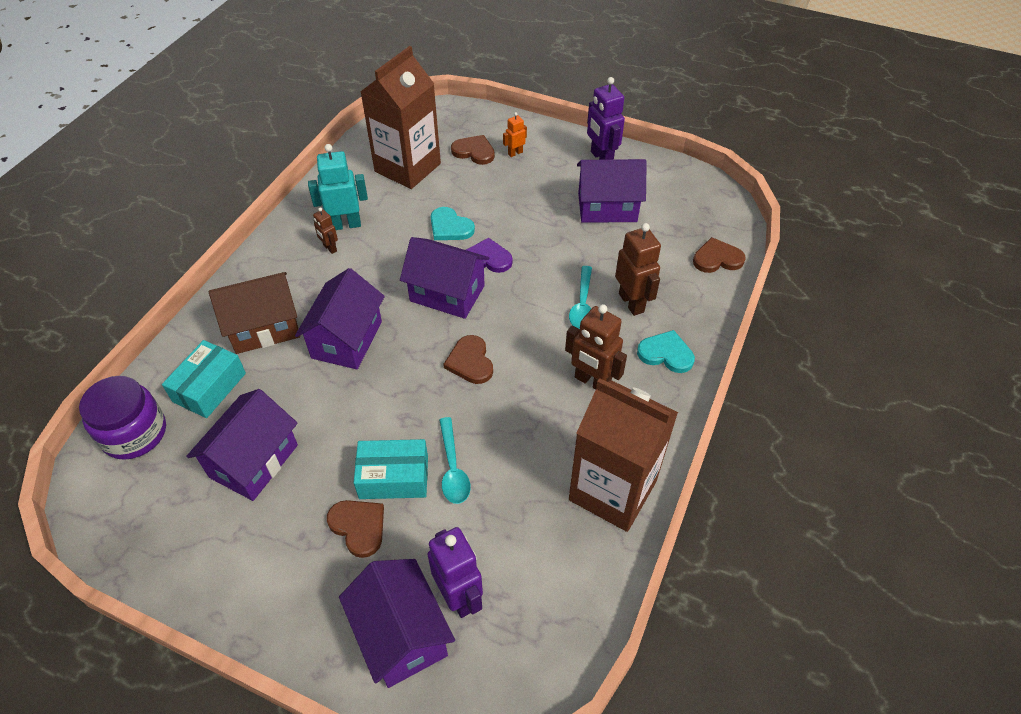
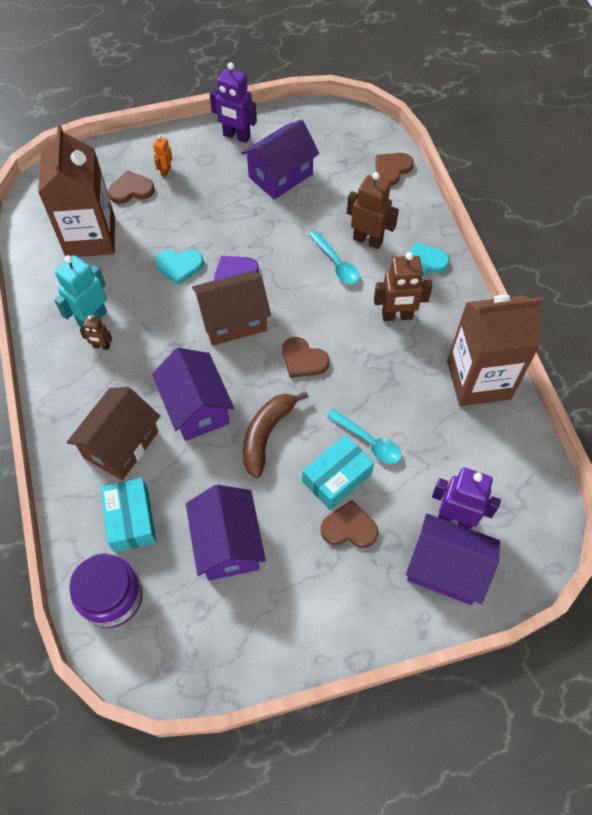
camera: 40 degrees left, 10 degrees up
(376, 399) = (267, 434): none -> brown banana
(447, 293) = (233, 320): purple house -> brown house

